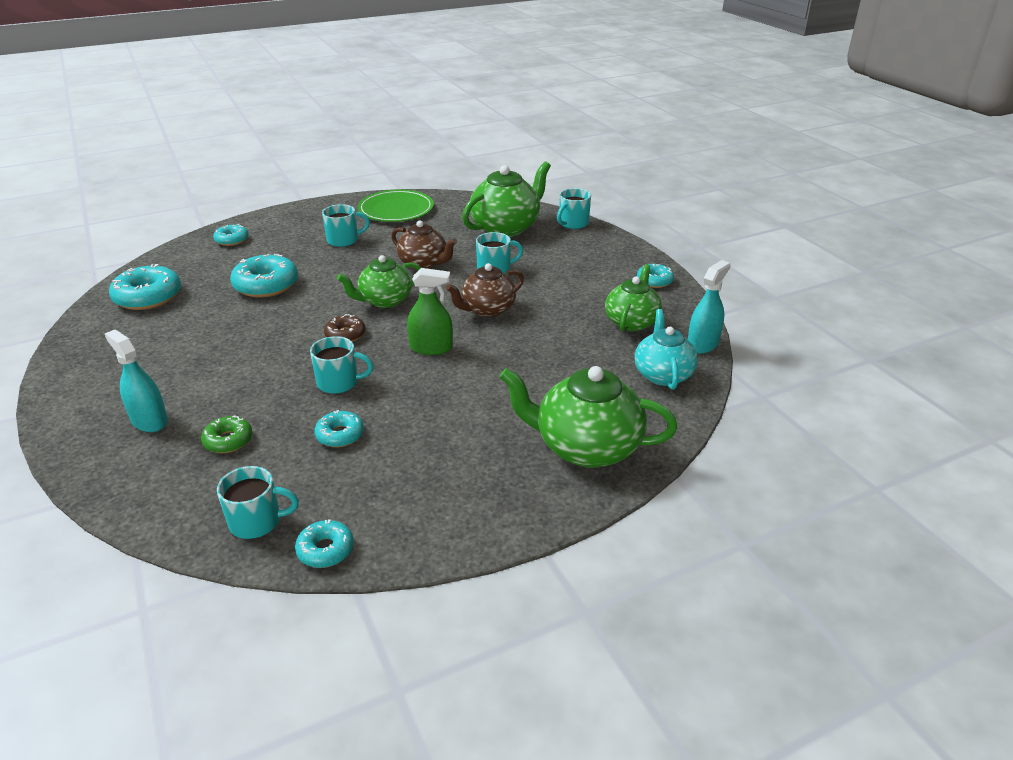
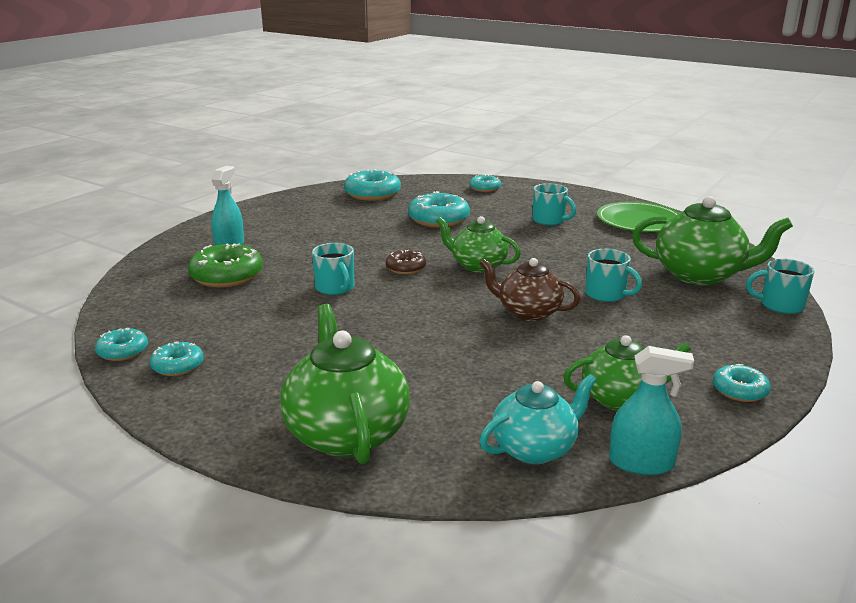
camera: 60 degrees right, 10 degrees down
(228, 440) = (227, 276): green donut -> green donut, size x1.76
(257, 521) = (142, 316): turquoise mug -> none
(340, 435) = (266, 311): turquoise donut -> turquoise donut (178, 366)
(423, 264) = (564, 261): brown teapot -> none
(431, 348) = (429, 307): green spray bottle -> none

